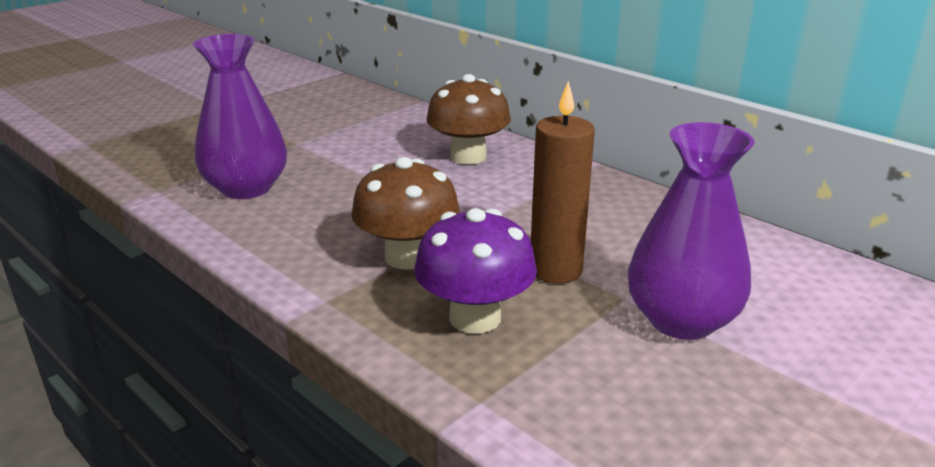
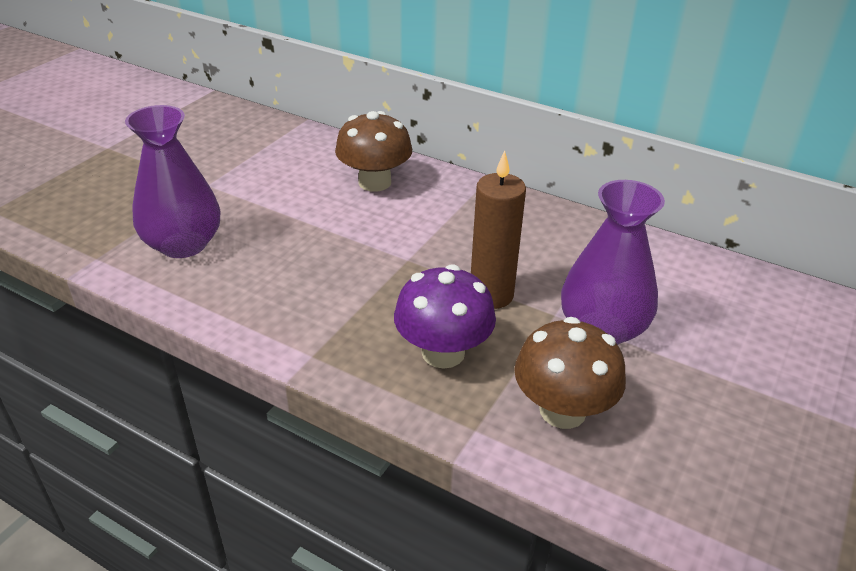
camera: 15 degrees left, 10 degrees up
(407, 257) = (364, 300): brown mushroom -> brown mushroom (562, 410)

